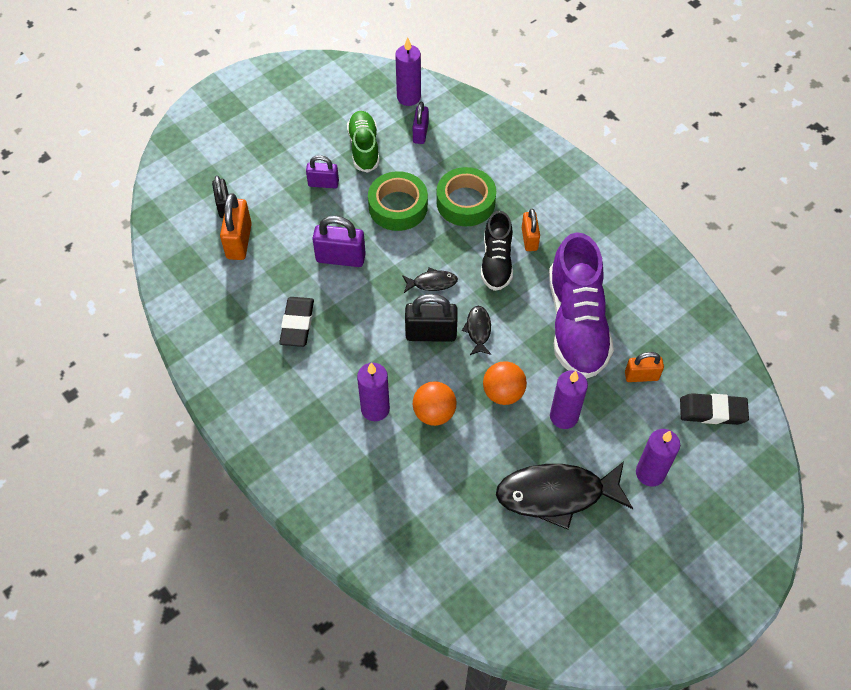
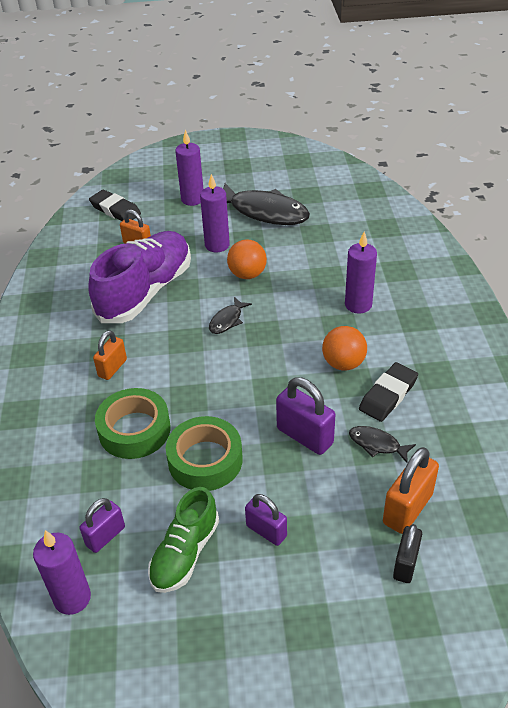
camera: 145 degrees left, 15 degrees down
(431, 333) = (269, 335): black padlock -> none
(432, 283) = (234, 373): black fish -> black fish (377, 444)
(434, 413) = (312, 284): orange ball -> orange ball (343, 363)
(496, 262) = (160, 363): black shoe -> none

